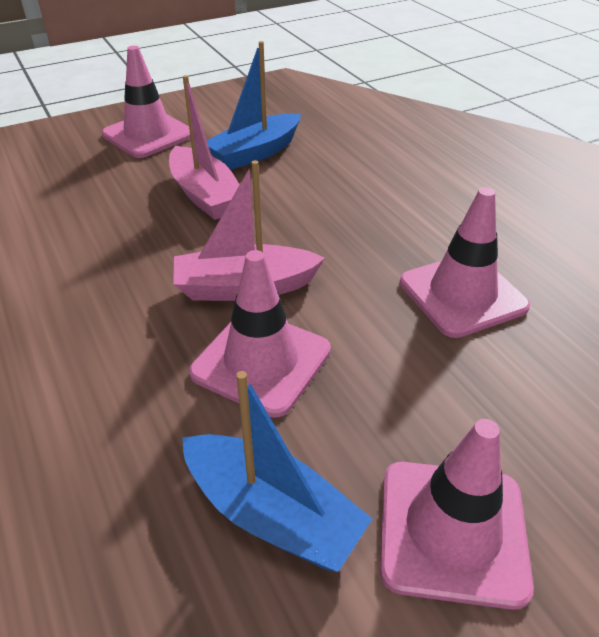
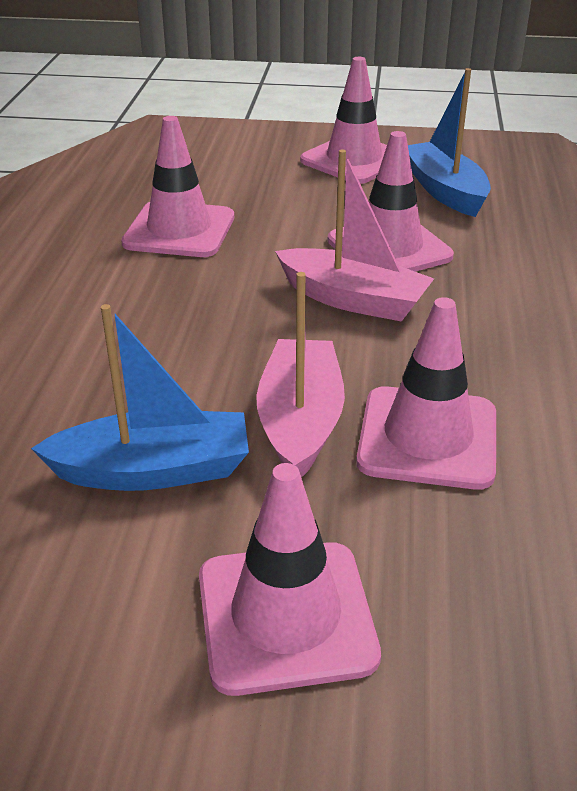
camera: 145 degrees left, 5 degrees down
(125, 213) = (427, 438): none -> pink traffic cone

